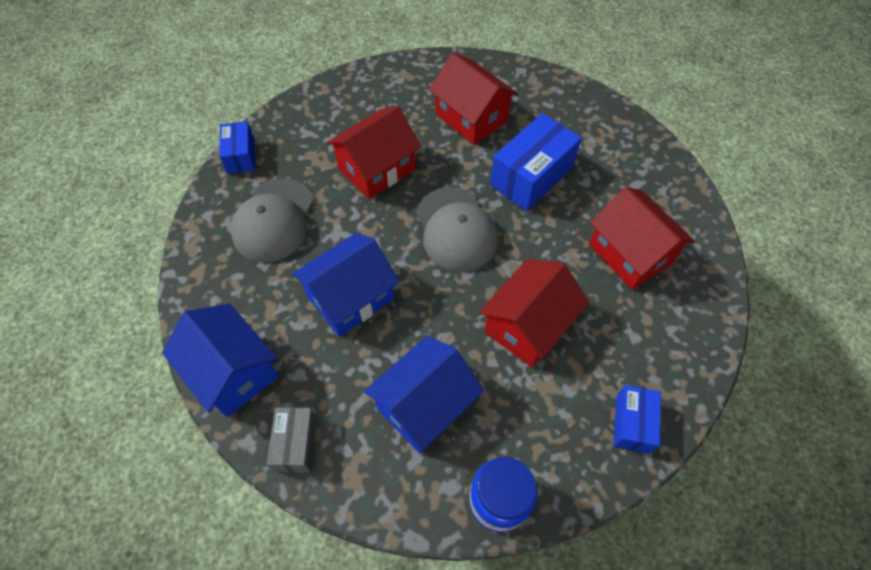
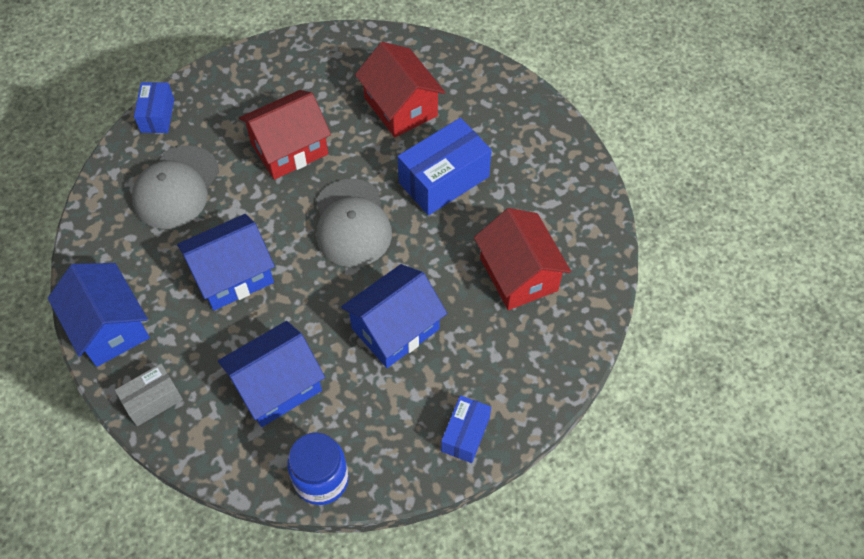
camera: 10 degrees right, 0 degrees up
(296, 444) = (153, 400): grey box -> grey box turned 45 degrees clockwise
(528, 326) = (395, 329): red house -> blue house

